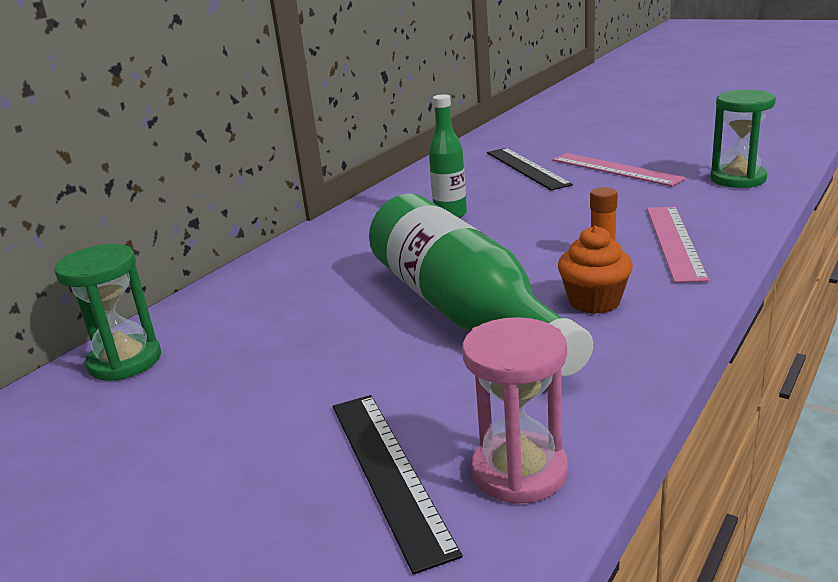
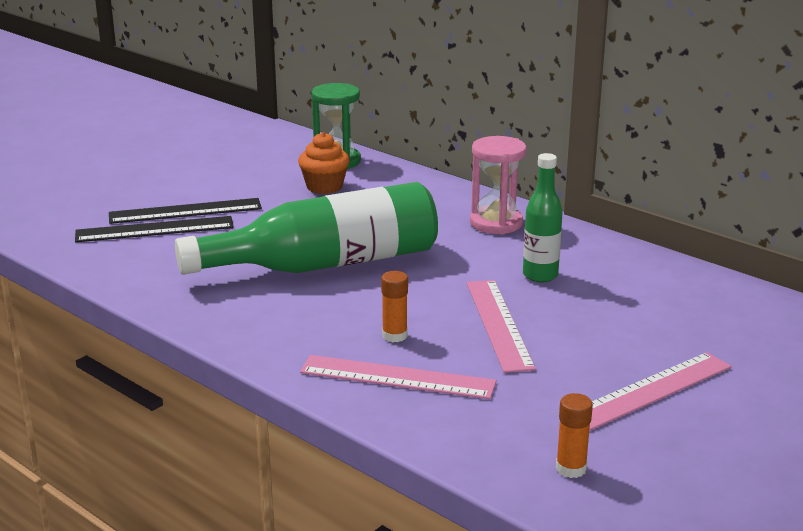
camera: 95 degrees right, 0 degrees up
(519, 471) = (123, 262): pink hourglass -> pink hourglass (496, 223)
(526, 168) = (680, 333): black ruler -> black ruler (185, 211)
(551, 219) = (498, 324): none -> pink ruler
(594, 301) = (302, 315): orange cupcake -> orange cupcake (324, 187)
(738, 179) = (571, 468): green hourglass -> orange glue stick

